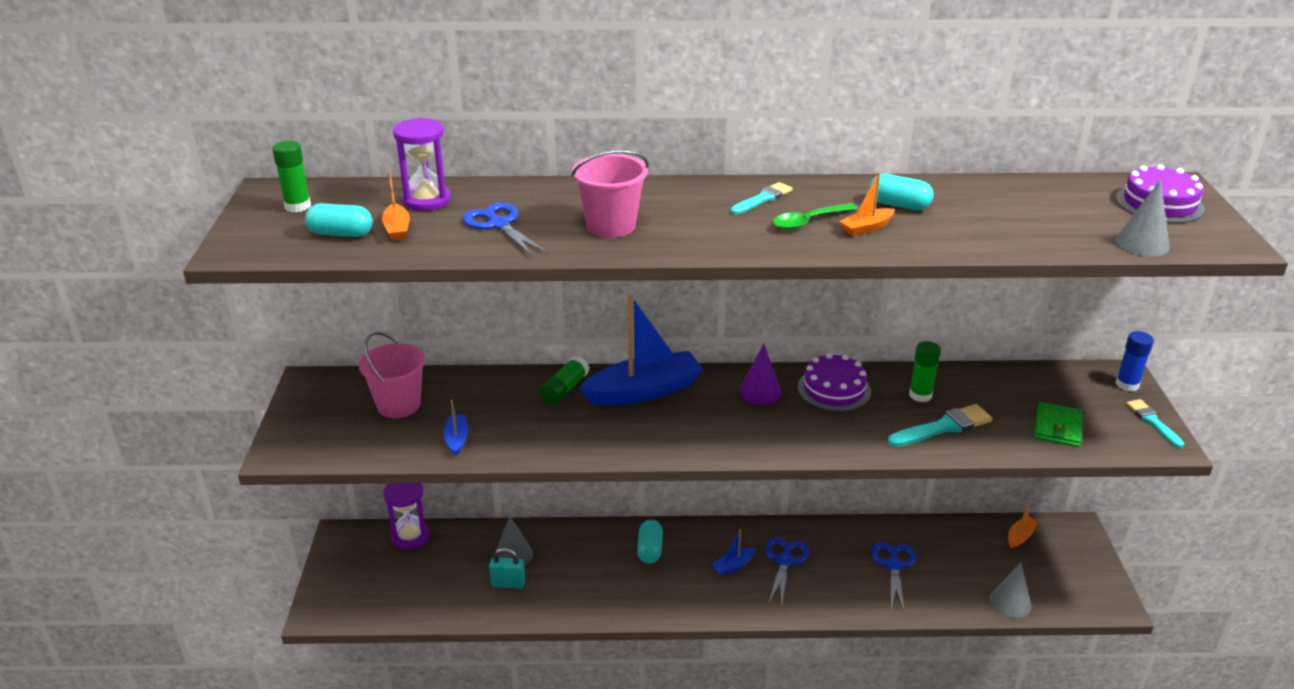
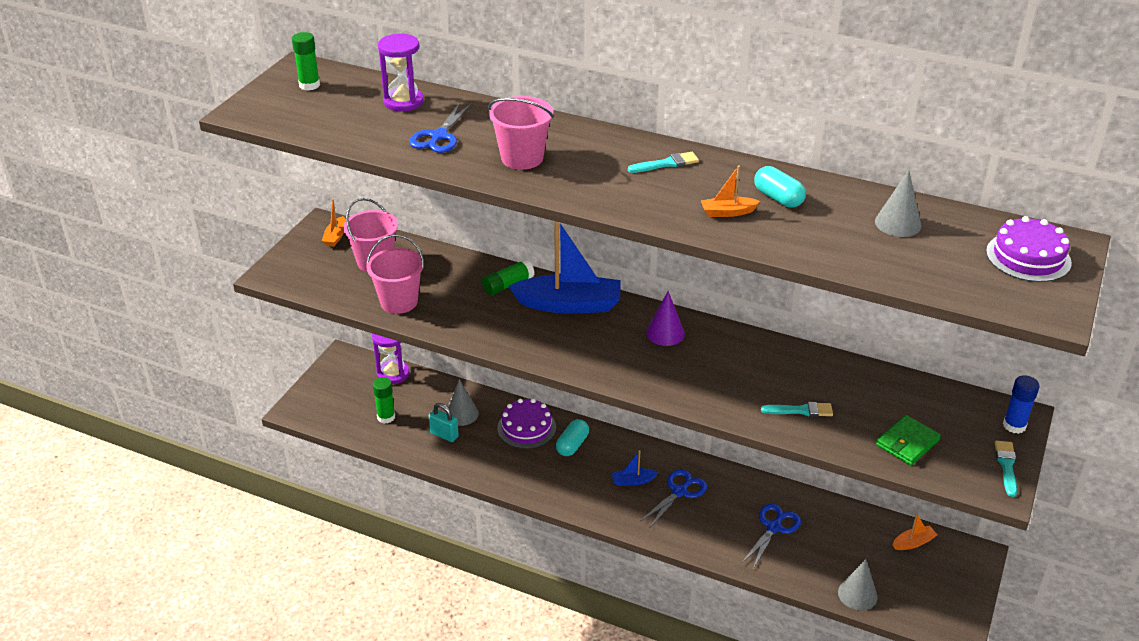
camera: 25 degrees right, 5 degrees up
(341, 234) = (322, 116): turquoise capsule -> none
(397, 229) = (363, 122): orange boat -> orange boat (335, 236)
(457, 439) = (399, 302): blue boat -> pink bucket
(499, 224) = (439, 136): blue scissors -> blue scissors turned 150 degrees counterclockwise
(808, 222) = (684, 194): green spoon -> none
(834, 389) = (731, 349): purple cake -> purple cake (526, 428)
(920, 395) = (804, 377): green glue stick -> green glue stick (386, 417)
(943, 427) = (801, 410): turquoise brush -> turquoise brush, size x0.66
(1142, 243) = (963, 290): grey cone -> grey cone (898, 223)

